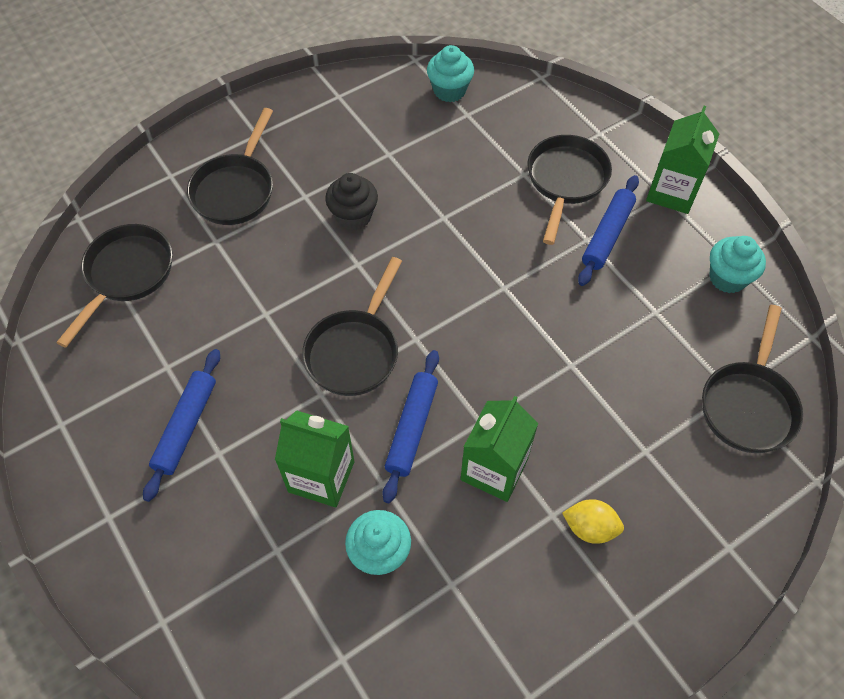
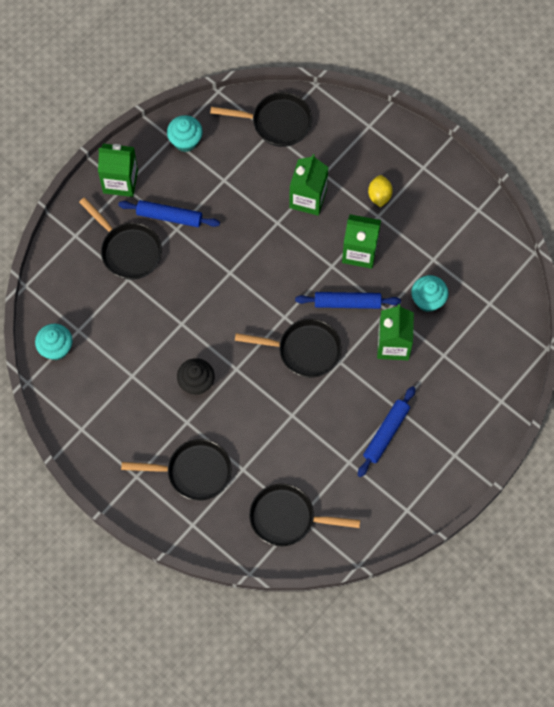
camera: 105 degrees left, 10 degrees up
(186, 427) = (386, 433): blue rolling pin -> blue rolling pin turned 60 degrees counterclockwise
(565, 181) = (128, 250): black pan -> black pan turned 135 degrees counterclockwise
(604, 417) = (308, 198): none -> green carton

